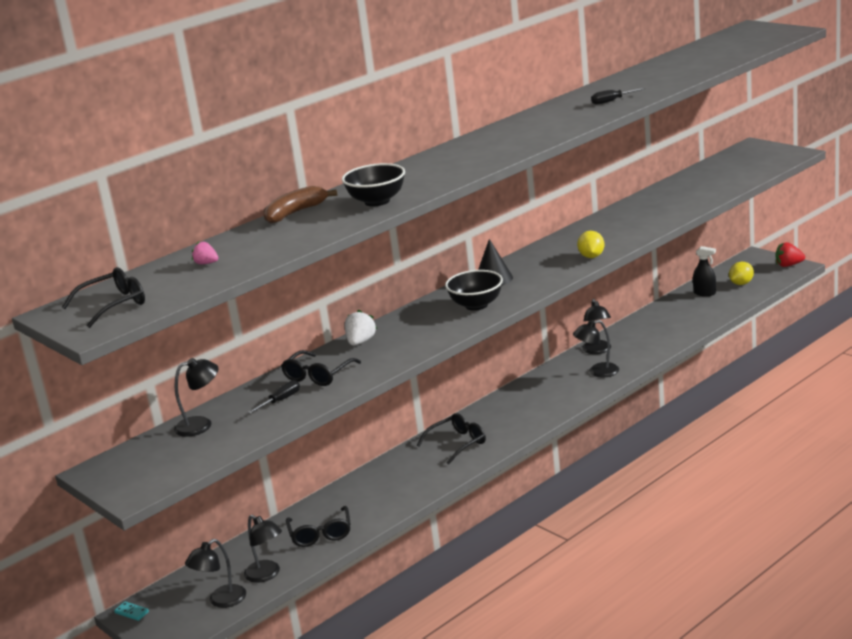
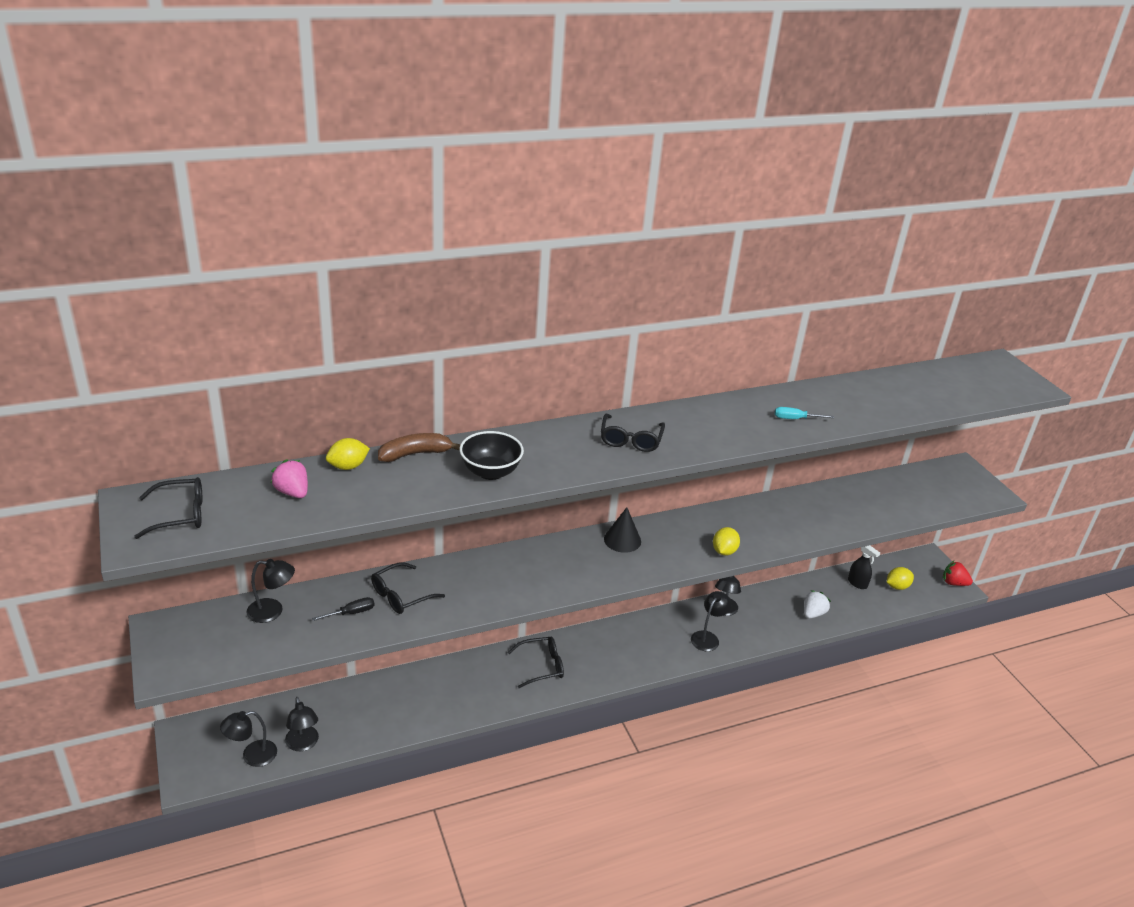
camera: 15 degrees right, 10 degrees up
(131, 612) = (181, 732): turquoise domino -> none
(206, 263) = (292, 492): pink strawberry -> pink strawberry, size x1.58
(241, 236) = (348, 466): none -> yellow lemon
(320, 534) = (372, 718): black glasses -> black glasses (630, 440)
(360, 342) = (462, 569): white strawberry -> white strawberry (813, 613)
(476, 305) = (586, 568): black bowl -> none
(598, 372) = (707, 637): black lamp -> black lamp turned 120 degrees clockwise
(612, 101) = (795, 419): black screwdriver -> turquoise screwdriver

